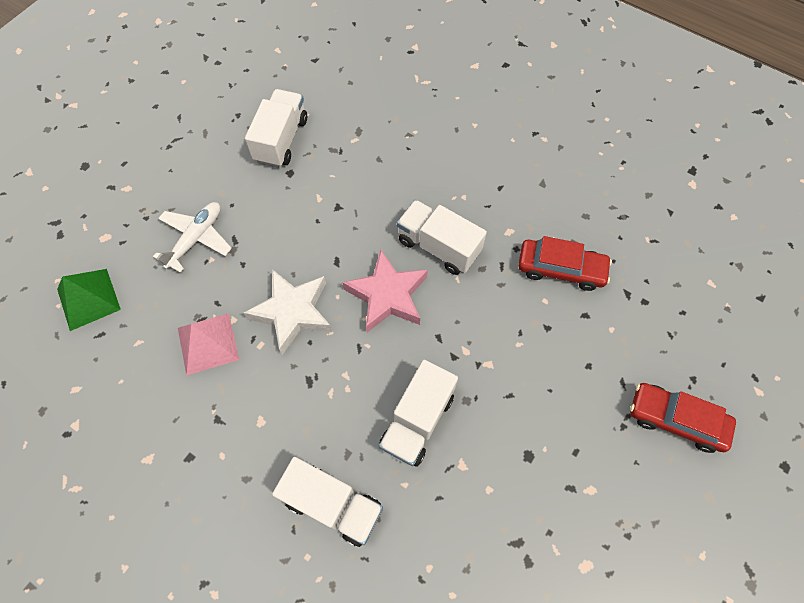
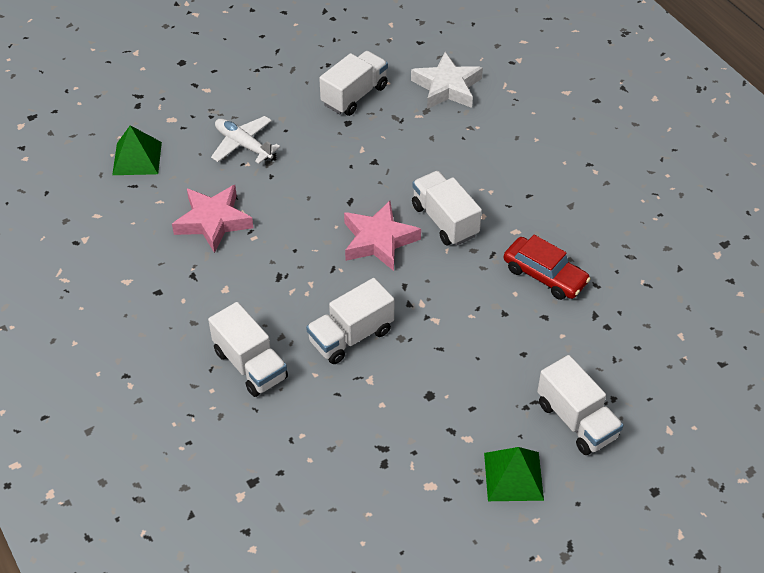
camera: 25 degrees right, 15 degrees down
(196, 238) = (243, 145): white plane -> white plane turned 105 degrees counterclockwise
(208, 343) = (213, 221): pink pyramid -> pink star
(292, 312) = (292, 224): white star -> white star (447, 87)
(655, 513) = (513, 476): none -> green pyramid
(676, 420) = (576, 420): red car -> white truck

